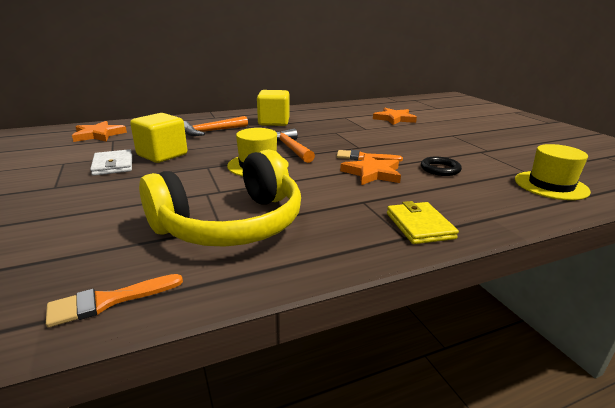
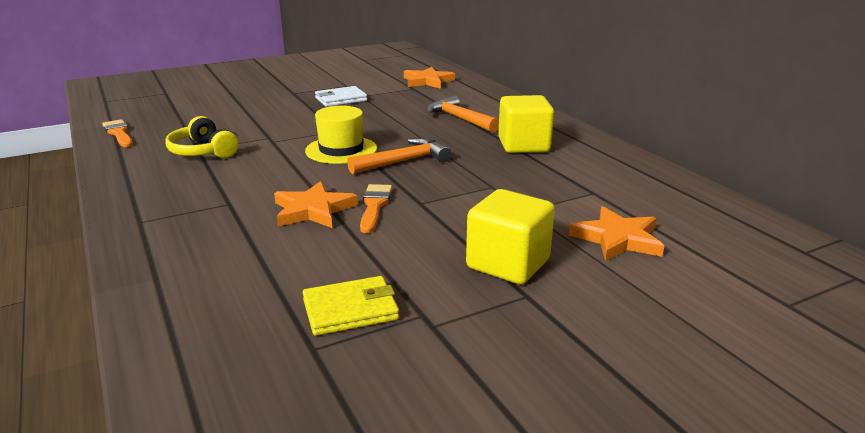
camera: 85 degrees right, 0 degrees up
(162, 155) = (370, 110): yellow cube -> yellow cube (508, 264)
(231, 224) = (203, 151): yellow headphones -> yellow headphones, size x0.53
(419, 226) = (159, 230): yellow wallet -> yellow wallet (350, 310)
(440, 169) = (326, 260): black ring -> none
(551, 185) = (242, 361): yellow hat -> none

